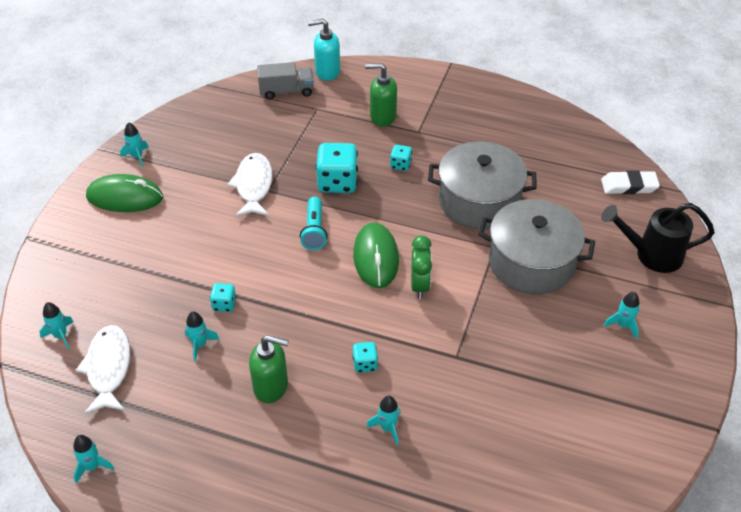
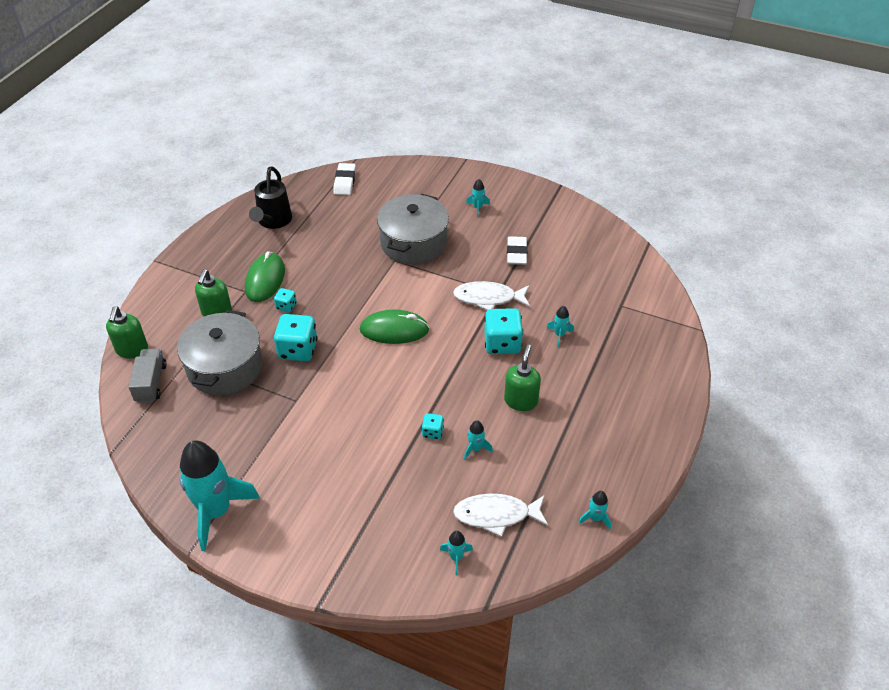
camera: 85 degrees left, 0 degrees up
(125, 197) = (277, 518): green mouse -> green mouse (265, 280)
(137, 157) = (216, 512): turquoise rocket -> turquoise rocket, size x2.43
(253, 186) = (287, 411): white fish -> white fish (488, 298)
(314, 231) = (355, 368): turquoise flashlight -> none
(327, 72) = (132, 350): turquoise soap dispenser -> green soap dispenser
(365, 364) = (502, 343): turquoise dice -> turquoise dice, size x1.97
(420, 285) = (428, 306): green clock -> none
(479, 201) = (342, 263): grey pot -> grey pot (225, 367)
(539, 374) = (516, 253): none -> white eraser
(651, 255) = (416, 183): black watering can -> black watering can (273, 221)

